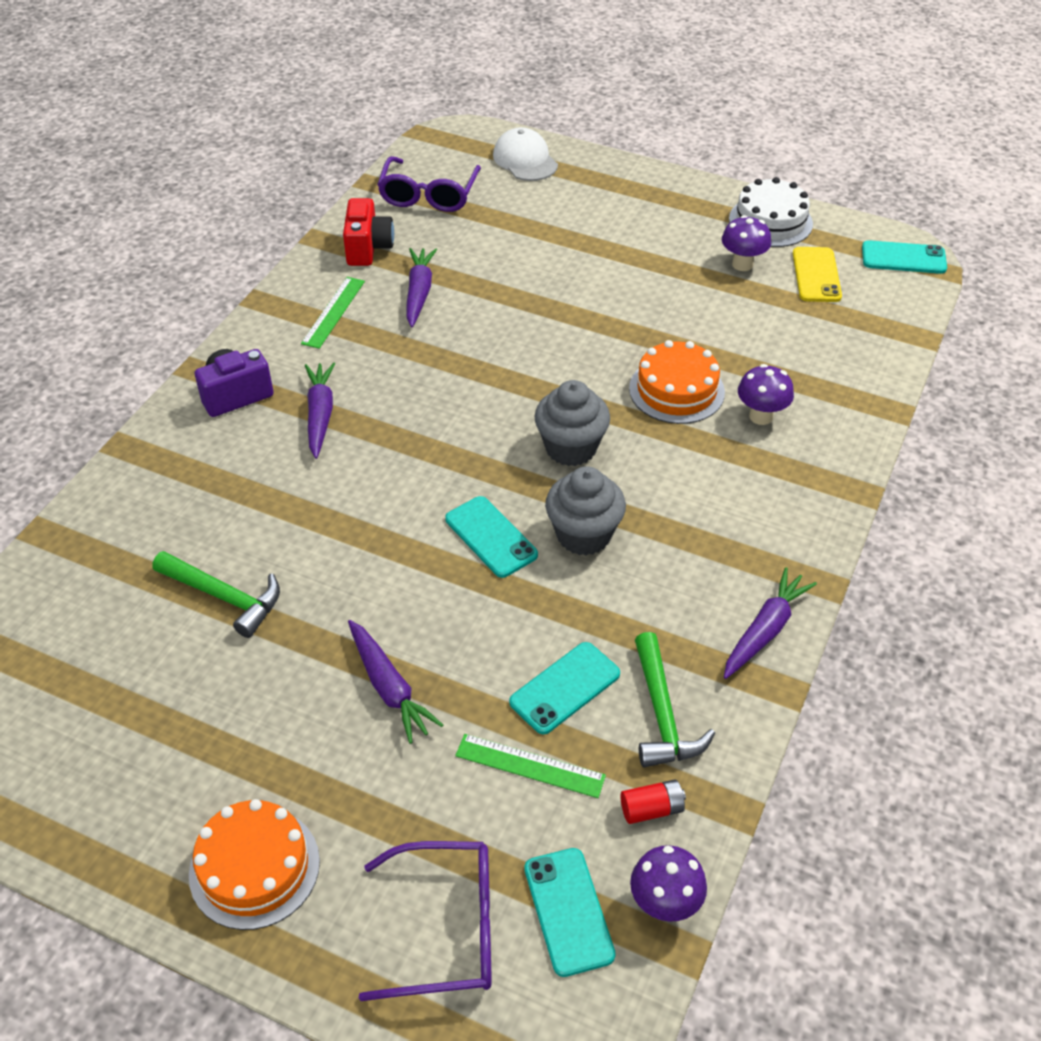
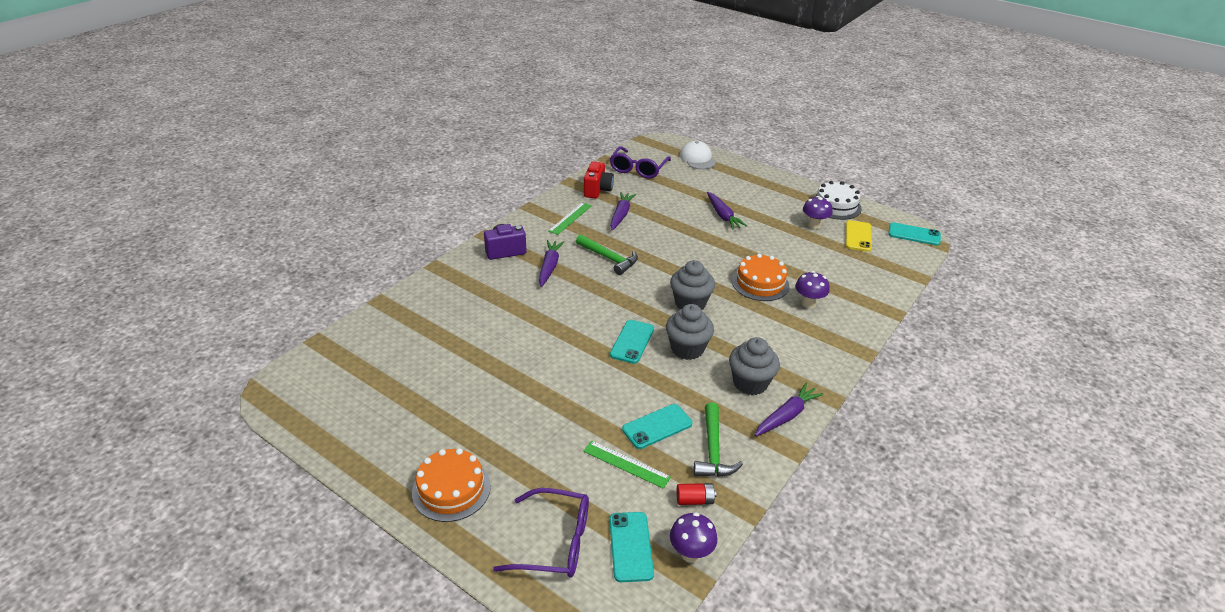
camera: 10 degrees right, 10 degrees down
(224, 597) = (472, 348): green hammer -> green hammer (609, 258)
(389, 687) = (553, 409): purple carrot -> purple carrot (723, 215)
(491, 537) = (632, 342): turquoise phone -> turquoise phone turned 45 degrees clockwise
(696, 581) = (750, 383): none -> grey cupcake

